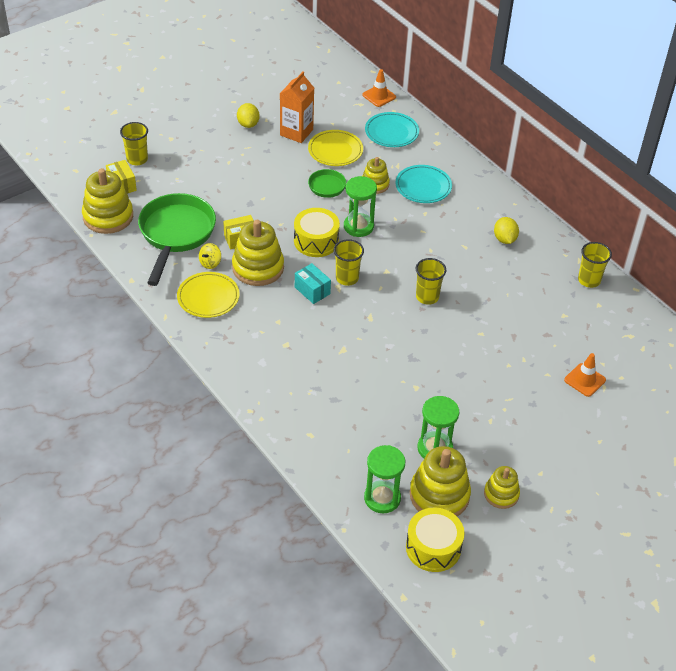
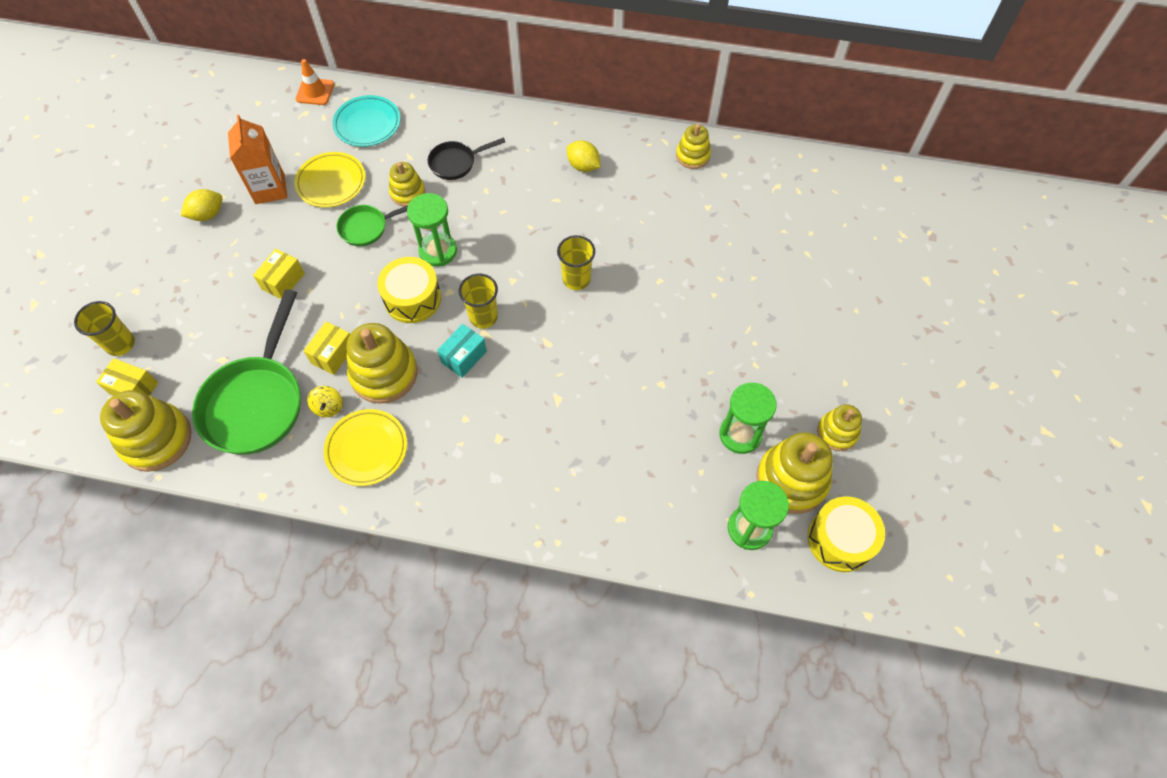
camera: 40 degrees left, 15 degrees up
(176, 234) = (257, 402): green pan -> green pan turned 135 degrees counterclockwise
(248, 124) = (208, 214): yellow lemon -> yellow lemon turned 75 degrees counterclockwise
(253, 184) = (283, 281): none -> yellow box
(312, 290) = (464, 357): turquoise box -> turquoise box turned 60 degrees counterclockwise
(423, 187) = (456, 163): turquoise plate -> black pan
(584, 380) = (787, 259): orange traffic cone -> none
(589, 280) = (692, 156): yellow cup -> yellow stacking toy

